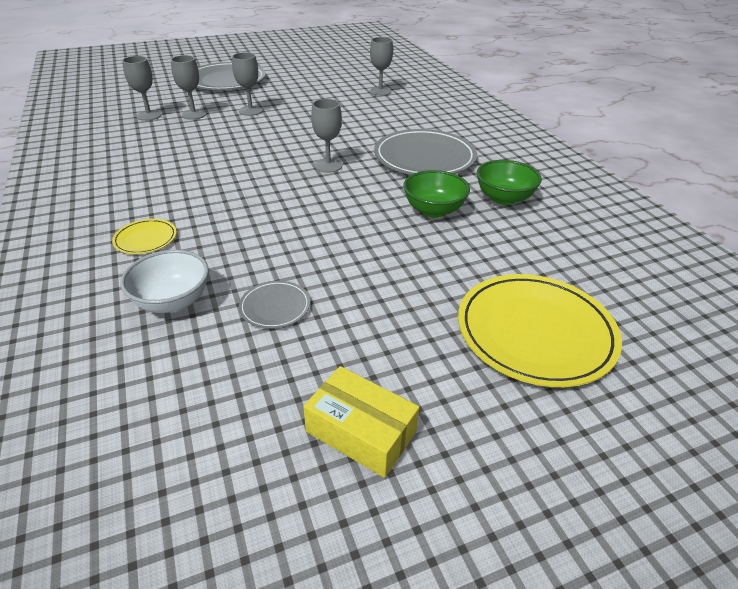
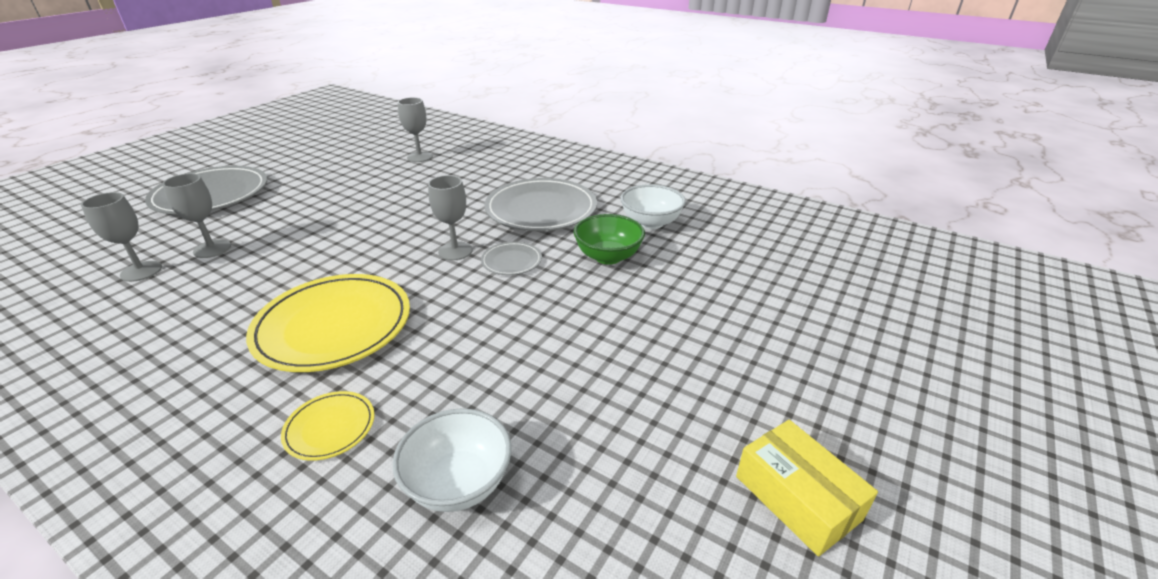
camera: 35 degrees left, 5 degrees down
(250, 111) = (289, 221): grey goblet -> none
(275, 307) = (578, 424): grey plate -> grey plate (511, 261)
(361, 432) = (797, 497): yellow box -> yellow box turned 60 degrees clockwise
(504, 198) = (650, 223): green bowl -> white bowl
(535, 332) = (805, 328): yellow plate -> yellow plate (334, 326)

